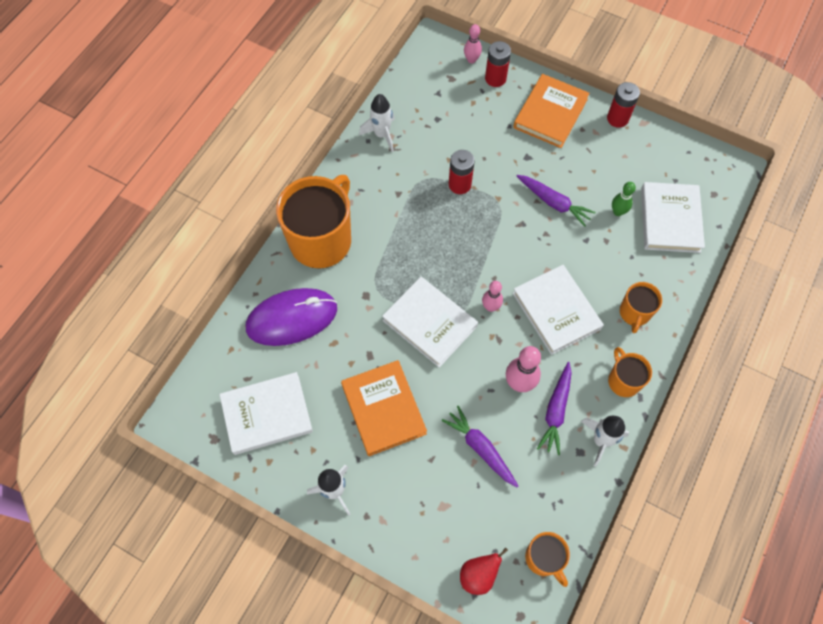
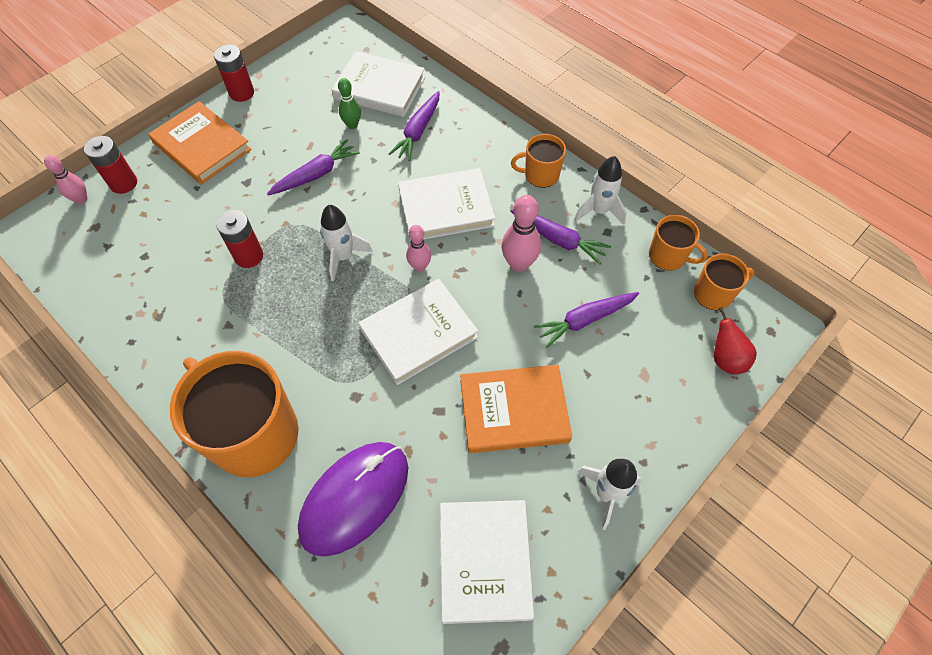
camera: 75 degrees left, 5 degrees down
(292, 318) = (354, 498): purple mouse -> purple mouse turned 45 degrees clockwise
(382, 135) = (131, 323): white rocket -> white rocket (343, 257)
(632, 265) = (418, 132): none -> purple carrot
(634, 313) = (471, 145): orange mug -> orange mug (668, 256)

